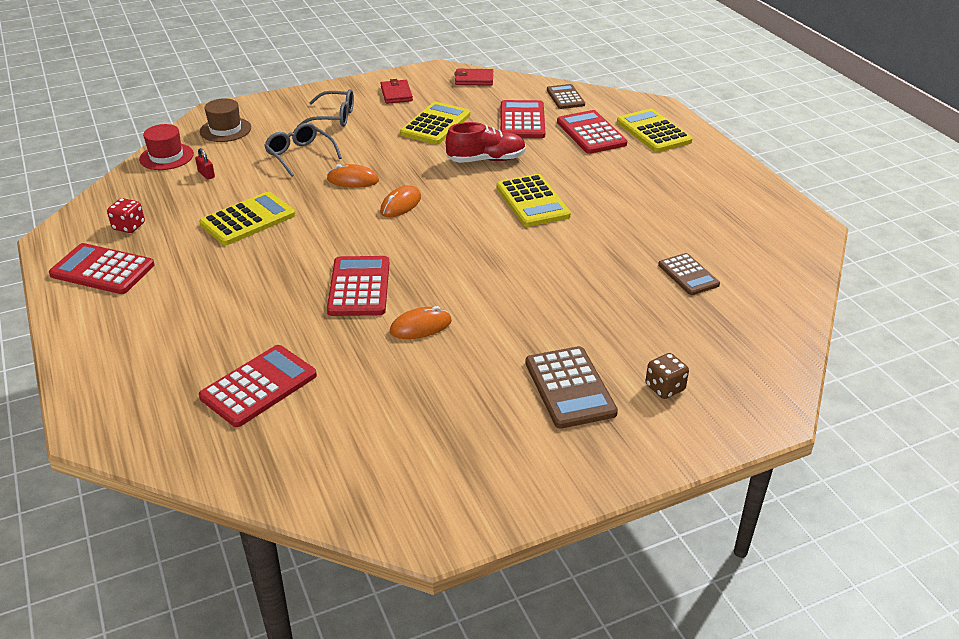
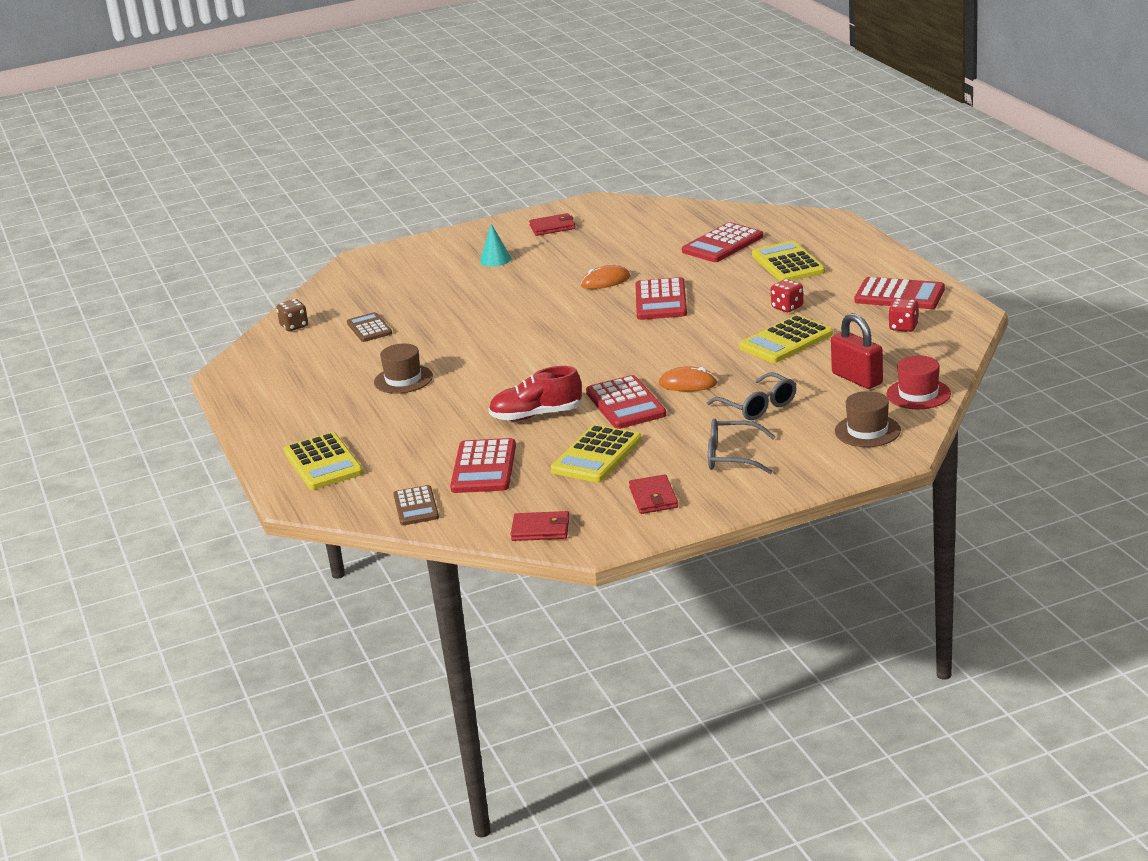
camera: 175 degrees left, 10 degrees down
(206, 174) = (857, 378): red padlock -> red padlock, size x2.16
(227, 263) = (787, 307): none -> red dice
(400, 204) = (631, 364): orange mouse -> none
(497, 462) = (552, 227): none -> red wallet
(532, 201) = (493, 376): yellow calculator -> yellow calculator (788, 263)
(569, 388) = (495, 260): brown calculator -> turquoise cone
(591, 133) = (401, 456): red calculator -> red calculator (625, 404)
(620, 204) = (403, 379): none -> brown hat
(665, 388) = (427, 264): brown dice -> brown dice (294, 326)

